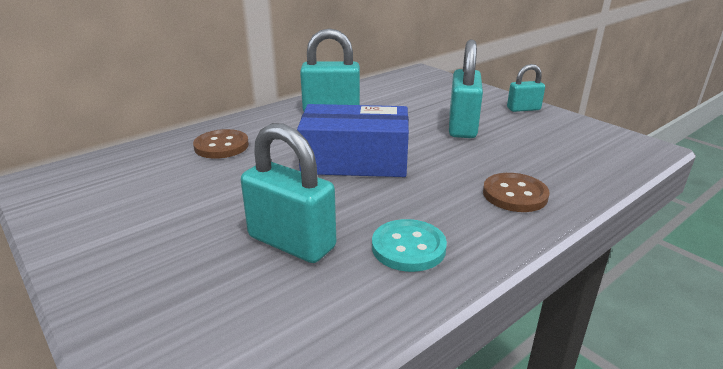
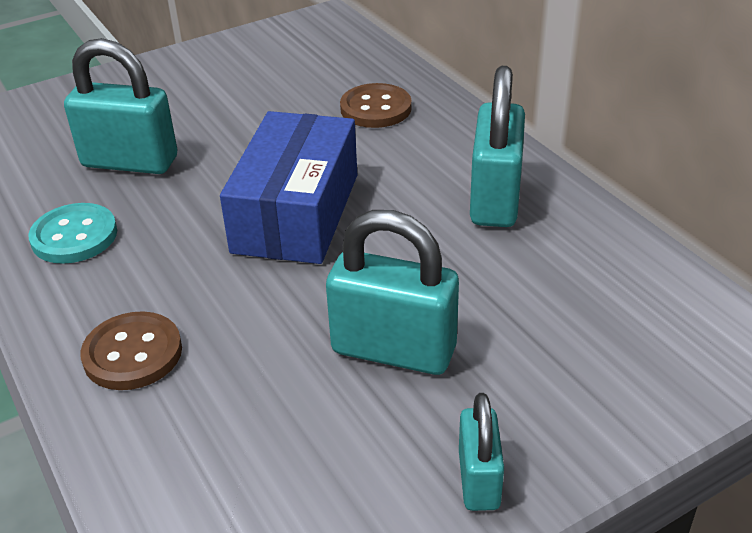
camera: 100 degrees right, 10 degrees up
(291, 242) = (130, 162): turquoise padlock -> turquoise padlock turned 60 degrees clockwise

